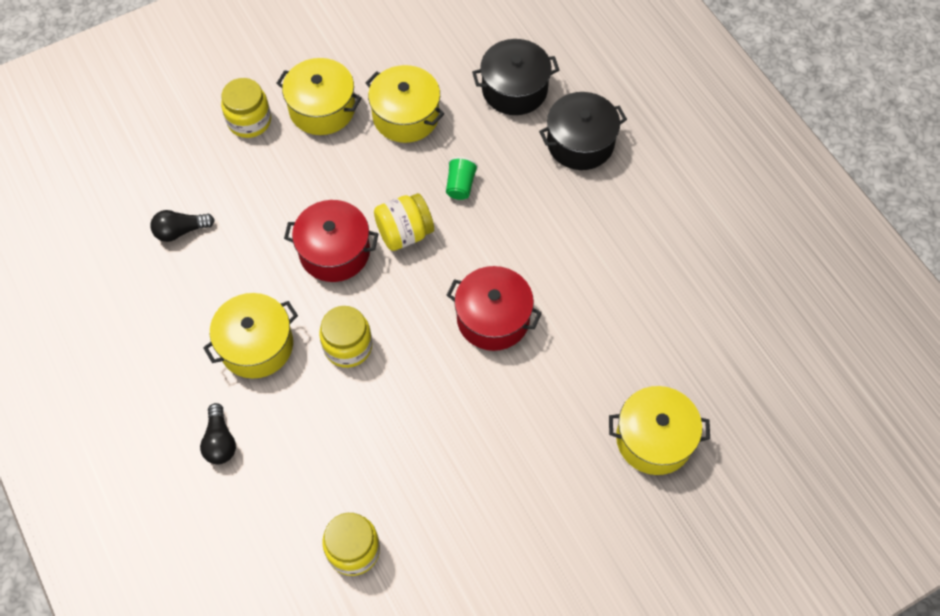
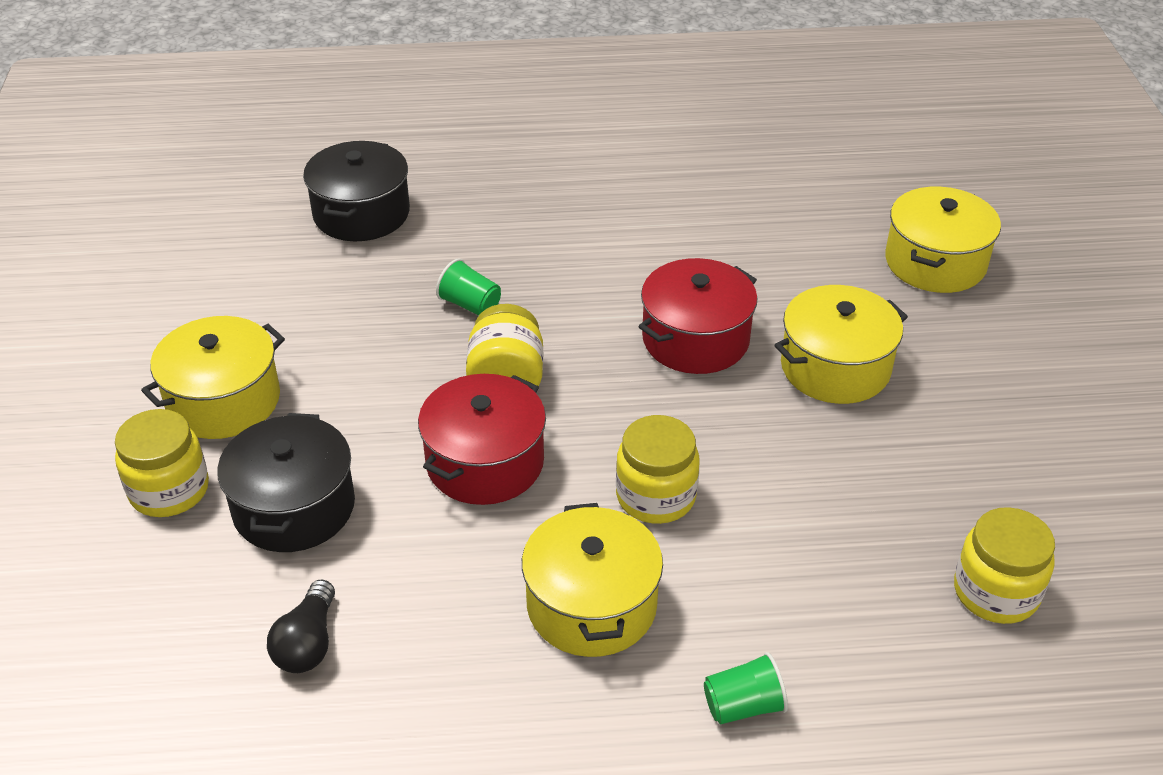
camera: 65 degrees left, 20 degrees down
(220, 441) = (743, 706): black light bulb -> green cup
(406, 116) = (314, 320): yellow pot -> yellow pot (835, 367)
(580, 143) = (487, 188): black pot -> black pot (294, 507)

